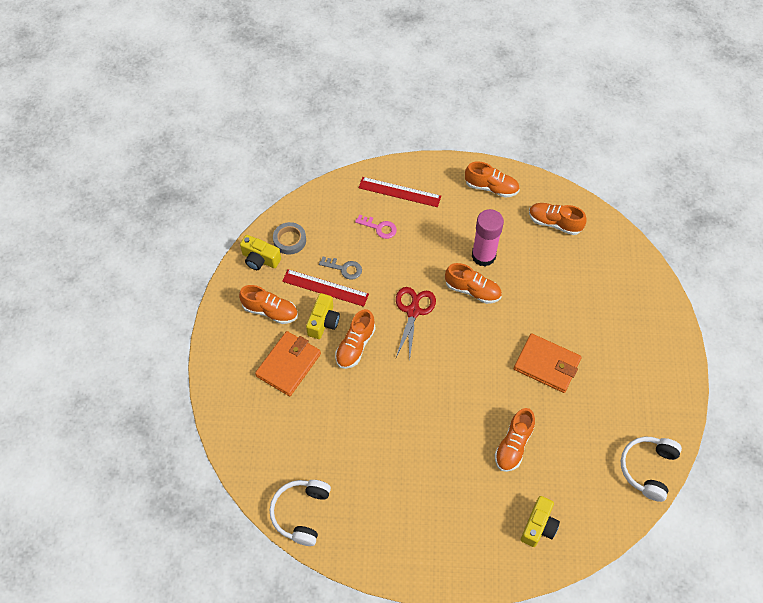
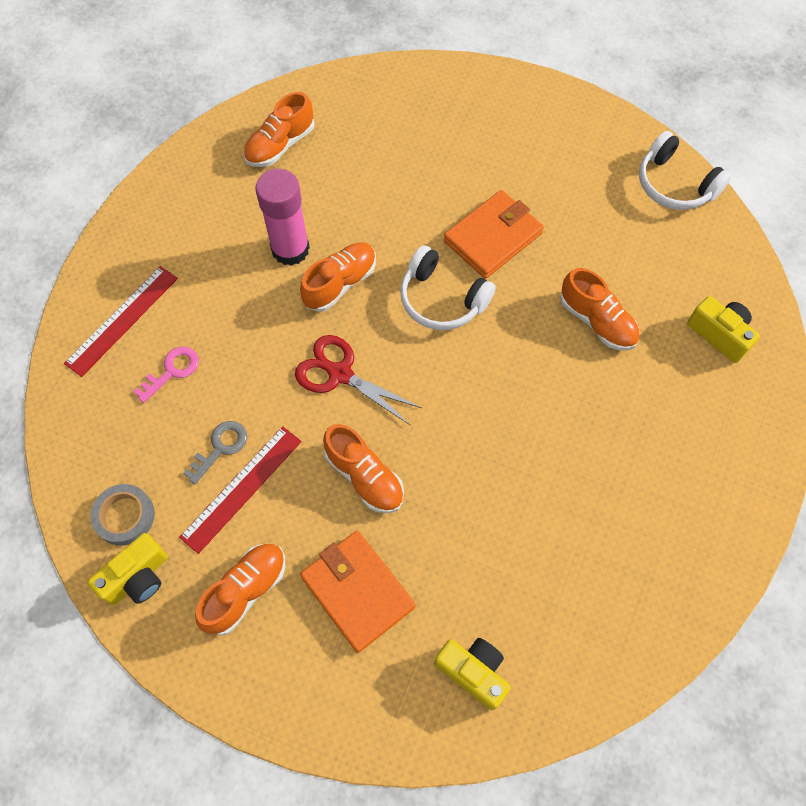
camera: 70 degrees left, 5 degrees up
(301, 513) = (618, 651): white headphones -> white headphones (442, 299)
(323, 322) = (302, 511): yellow camera -> yellow camera (473, 672)
(491, 187) = (181, 198): orange shoe -> none

